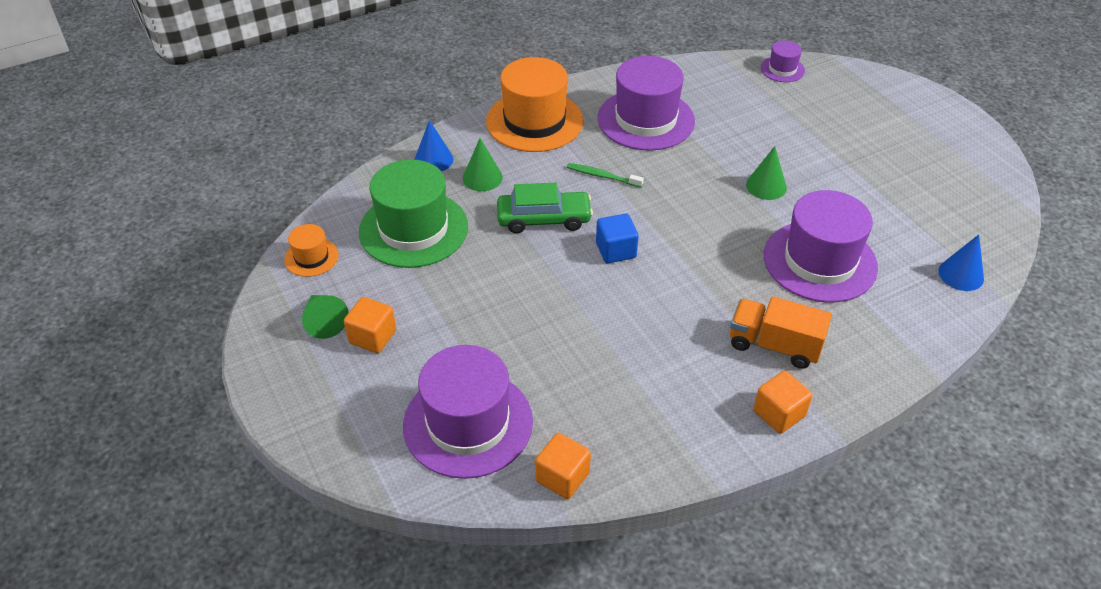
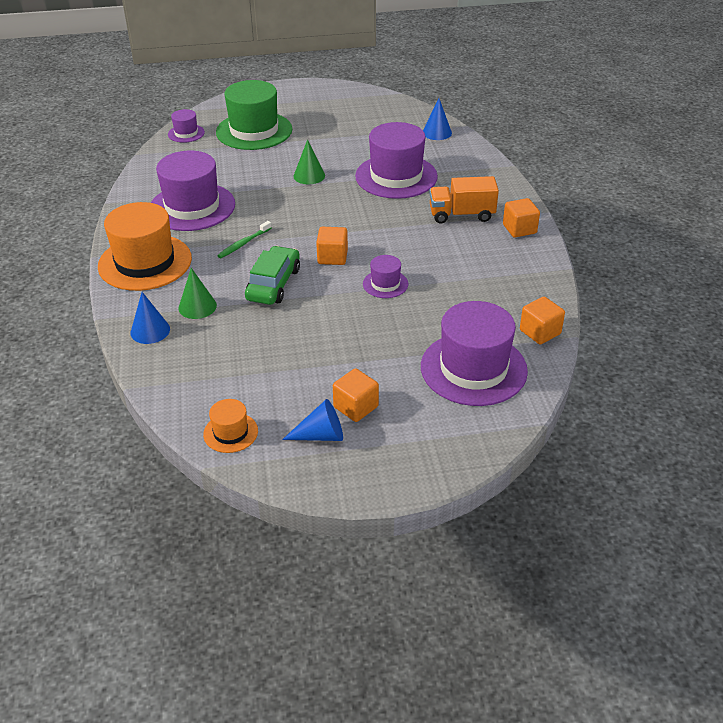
camera: 70 degrees left, 5 degrees down
(324, 321) = (321, 435): green cone -> blue cone
(413, 229) = (236, 359): green hat -> green hat (254, 131)
(588, 308) = (385, 284): none -> purple hat
(616, 250) = (332, 257): blue cube -> orange cube
(774, 345) = (461, 215): orange truck -> orange truck turned 45 degrees clockwise

